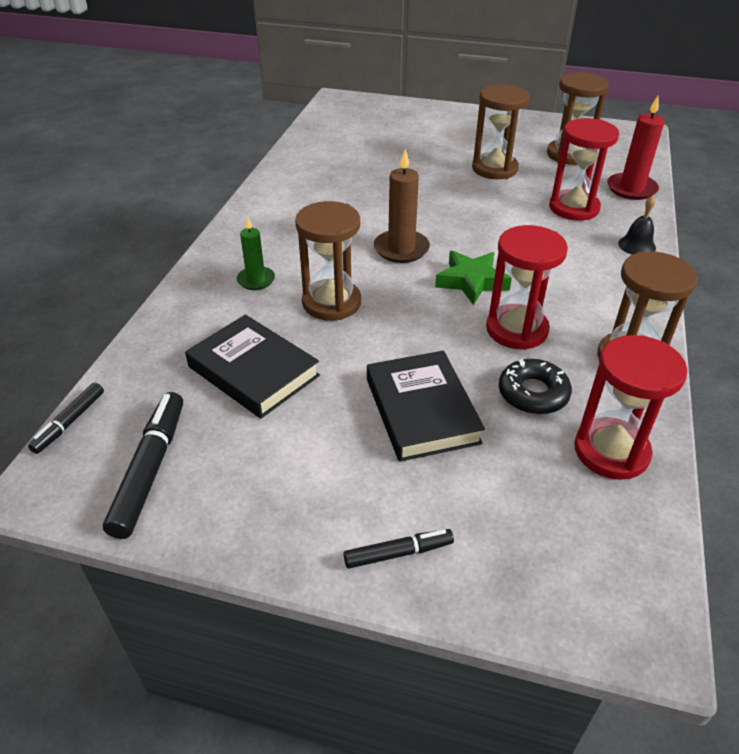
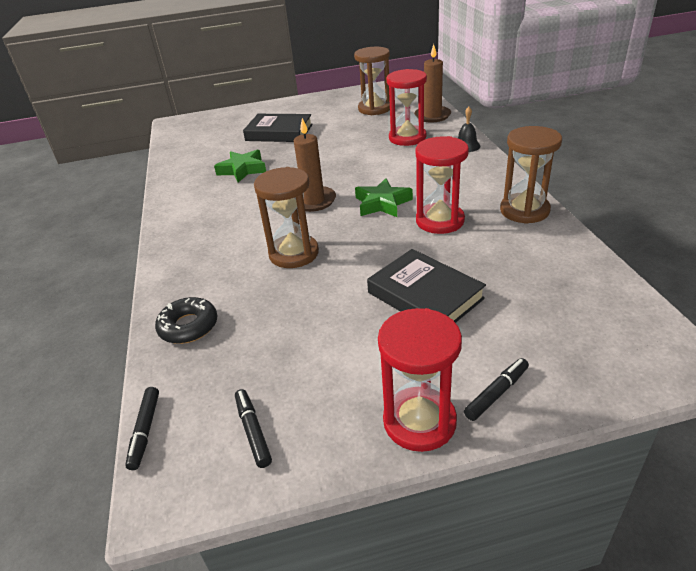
camera: 25 degrees left, 5 degrees down
(150, 469) = (253, 431): black marker -> black marker, size x0.59
(253, 371) = (275, 323): black book -> black book (279, 132)
(256, 280) = (219, 261): green candle -> none
(360, 183) = (242, 170): none -> green star
(494, 169) = (333, 131): brown hourglass -> none
(533, 393) = (486, 254): black donut -> black donut (188, 326)
(611, 451) = (565, 267): red hourglass -> red hourglass (419, 421)
(631, 189) = (432, 116): red candle -> brown candle

